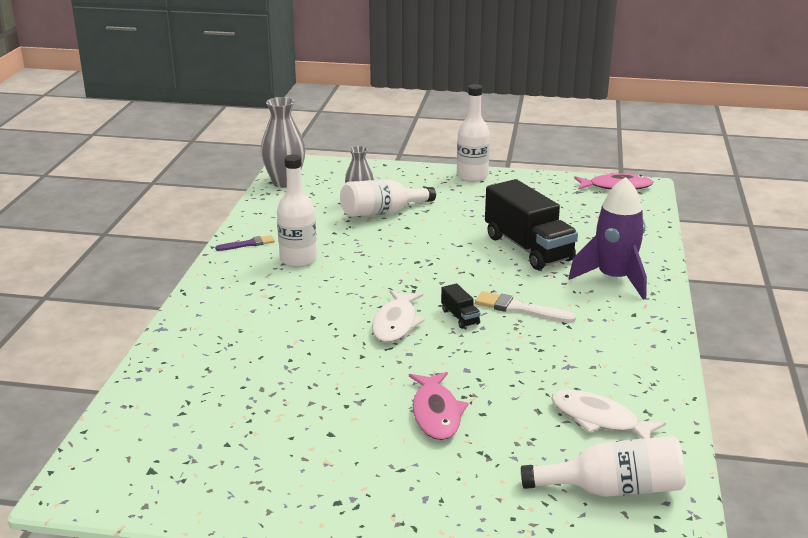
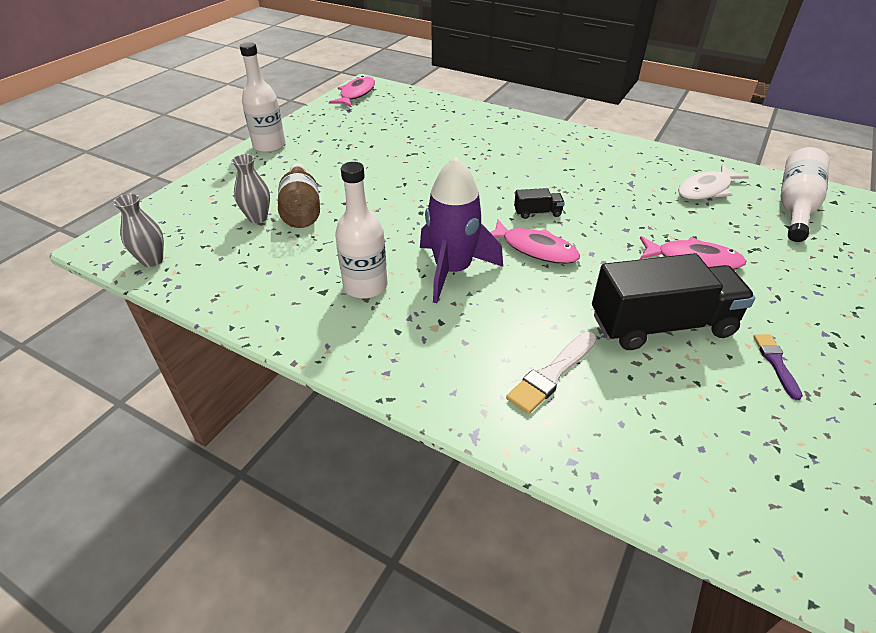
camera: 70 degrees left, 15 degrees up
(248, 244) = (296, 319): purple brush -> purple brush (776, 363)
(285, 182) = (152, 260): grey vase -> grey vase, size x0.63
(383, 213) = (301, 210): white bottle -> brown bottle
(396, 323) = (535, 249): white fish -> pink fish
(520, 309) = (536, 182): white brush -> white brush (552, 374)
(528, 248) = (434, 154): black truck -> black truck (661, 325)
(614, 279) = (507, 133): purple rocket -> purple rocket (452, 270)

